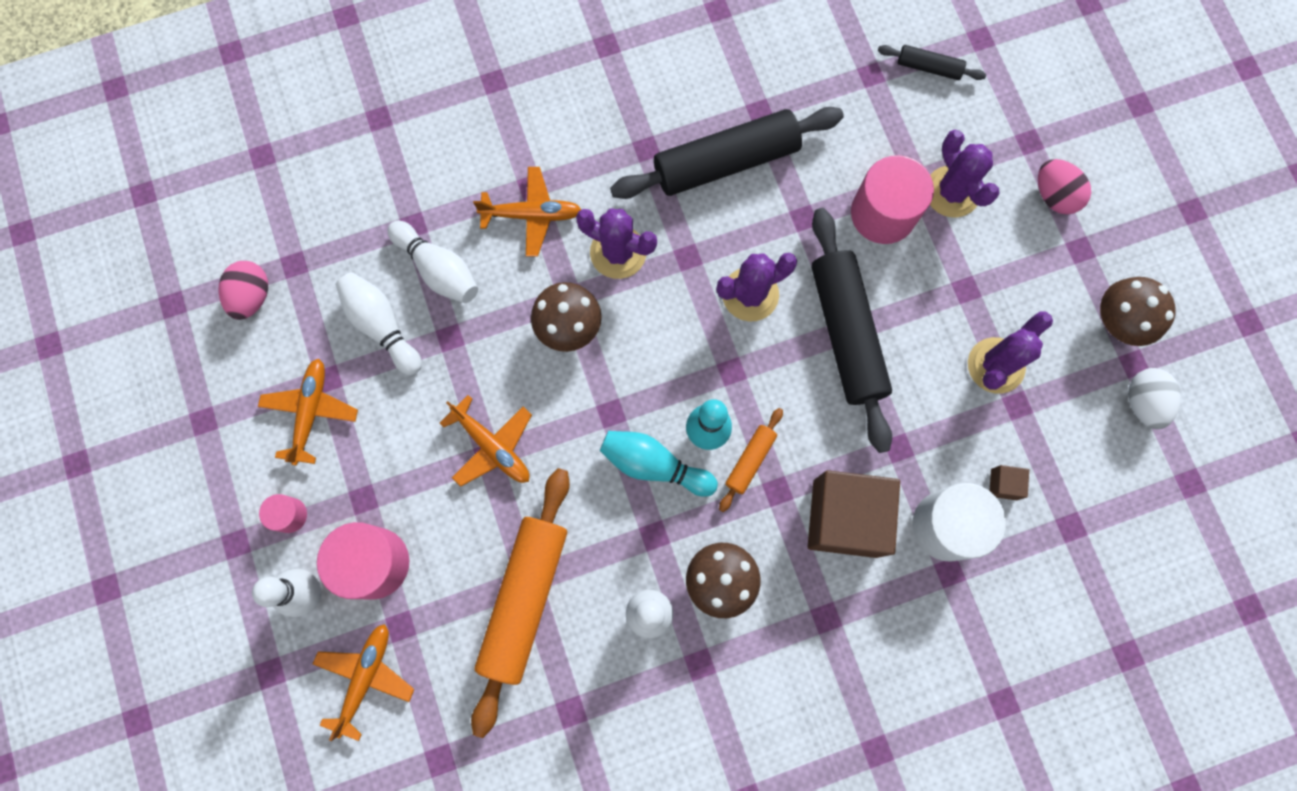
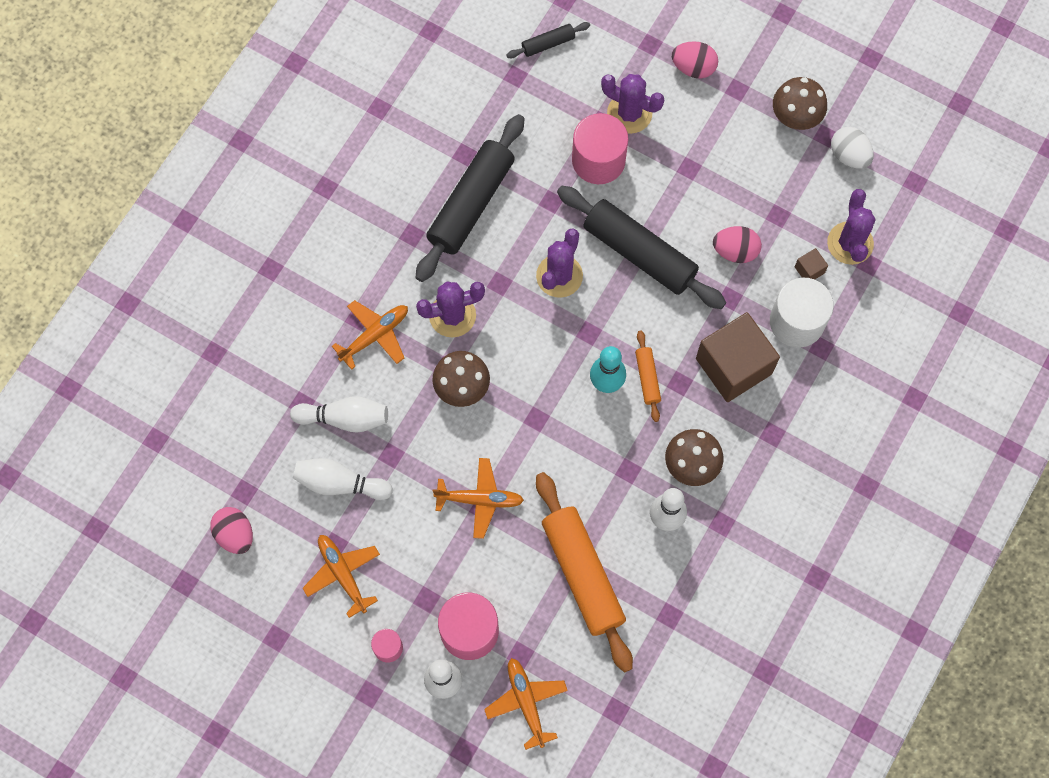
camera: 40 degrees left, 5 degrees down
(654, 465) = (591, 428): turquoise bowling pin -> none
(944, 406) = (735, 251): none -> pink egg
(995, 365) = (745, 201): purple cactus -> purple cactus (850, 243)

